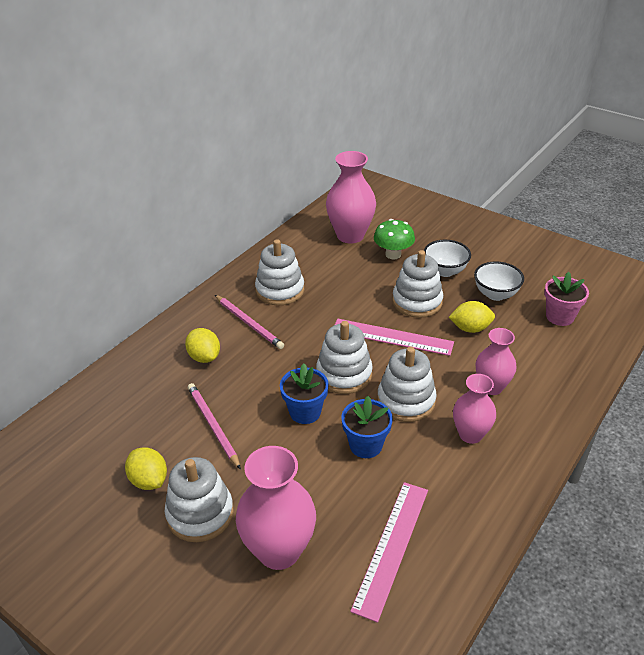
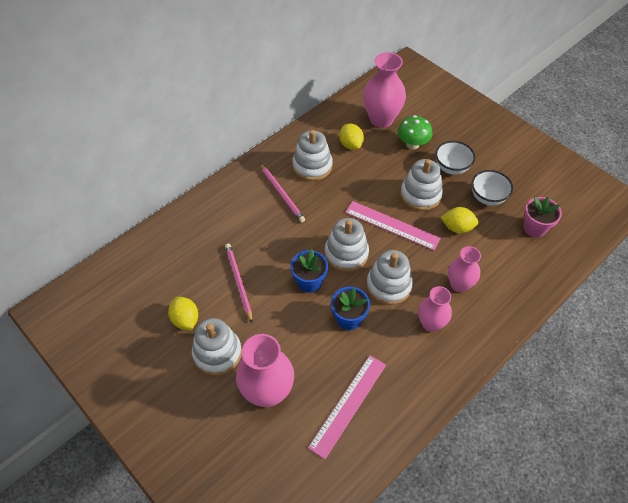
camera: 10 degrees right, 15 degrees up
(204, 357) = (242, 220): yellow lemon -> yellow lemon (350, 144)

